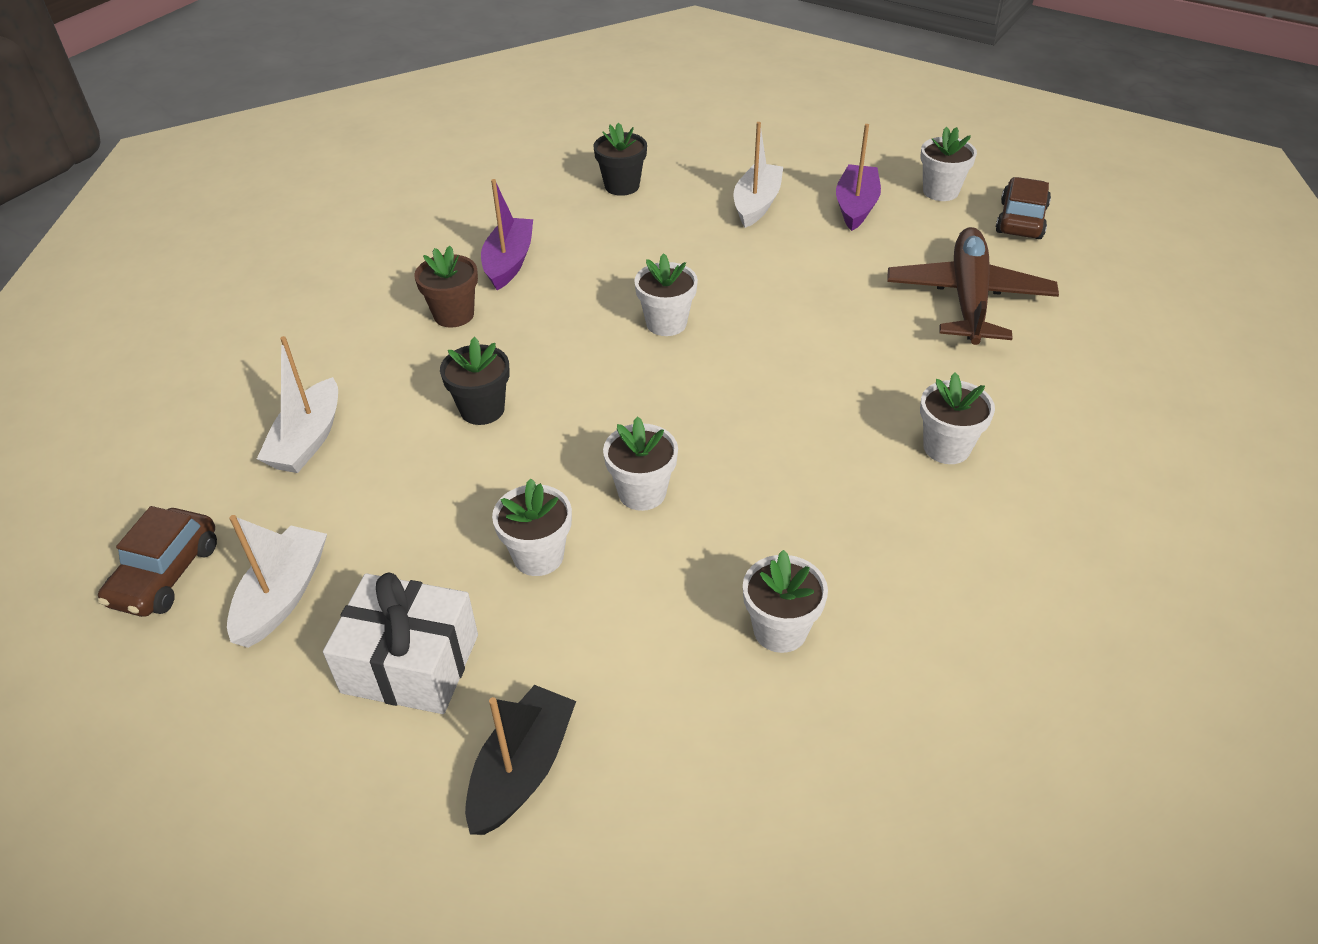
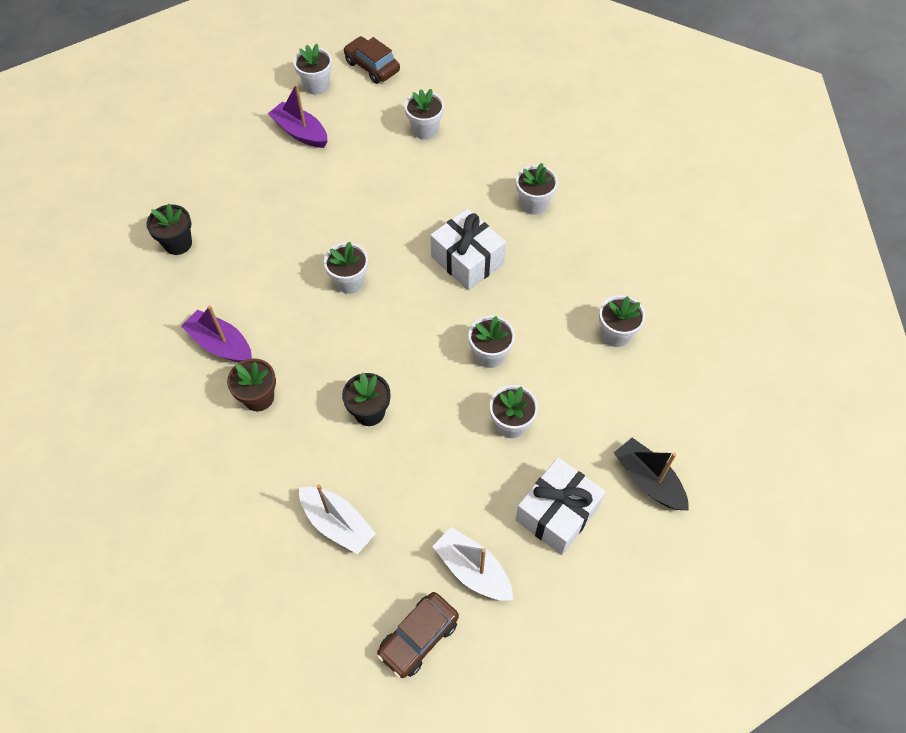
camera: 65 degrees left, 15 degrees up
(166, 574) = (418, 637): brown car -> brown car turned 90 degrees clockwise
(756, 204) = (259, 180): white boat -> none
(785, 414) = (467, 260): none -> white gift
(968, 298) = (425, 129): brown plane -> white flower pot

